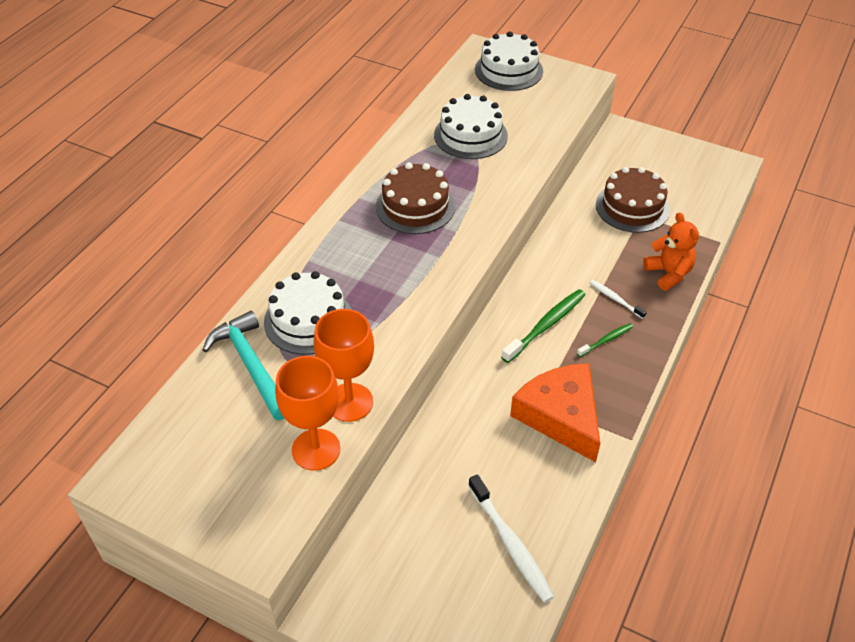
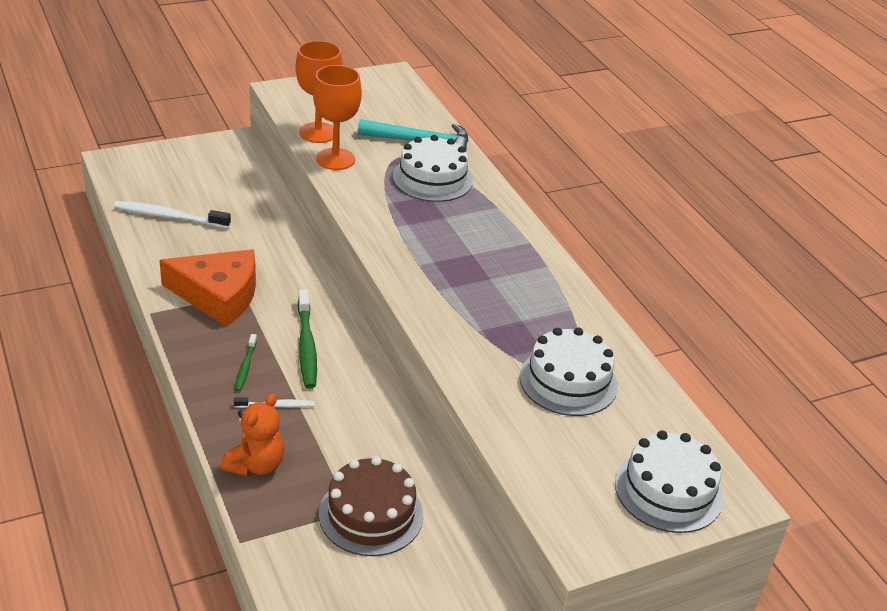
camera: 125 degrees right, 10 degrees down
(415, 206) = (498, 287): brown cake -> none
(668, 273) = (256, 465): orange teddy bear -> orange teddy bear turned 75 degrees counterclockwise

